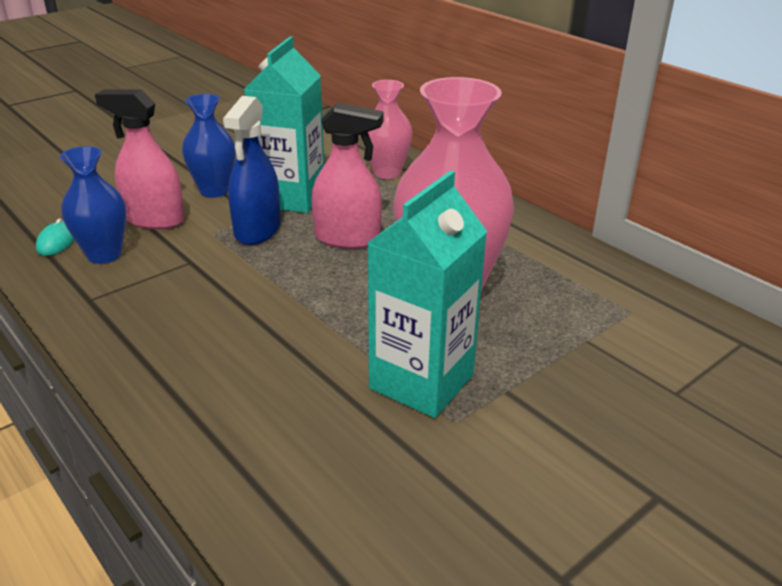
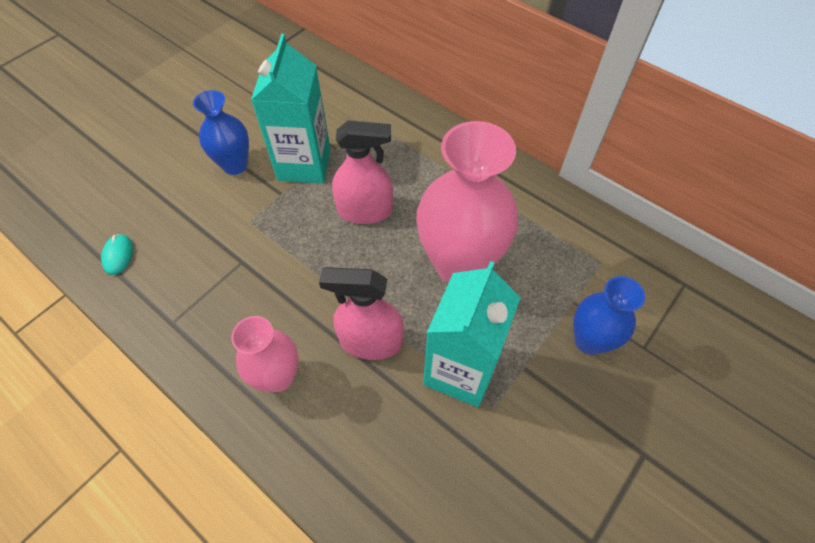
camera: 10 degrees left, 25 degrees up
(104, 255) = (166, 265): blue vase -> blue vase (589, 340)
(154, 219) = (194, 212): pink spray bottle -> pink spray bottle (370, 341)
(257, 230) = (287, 212): blue spray bottle -> none
(387, 173) = (378, 118): pink vase -> pink vase (278, 377)

